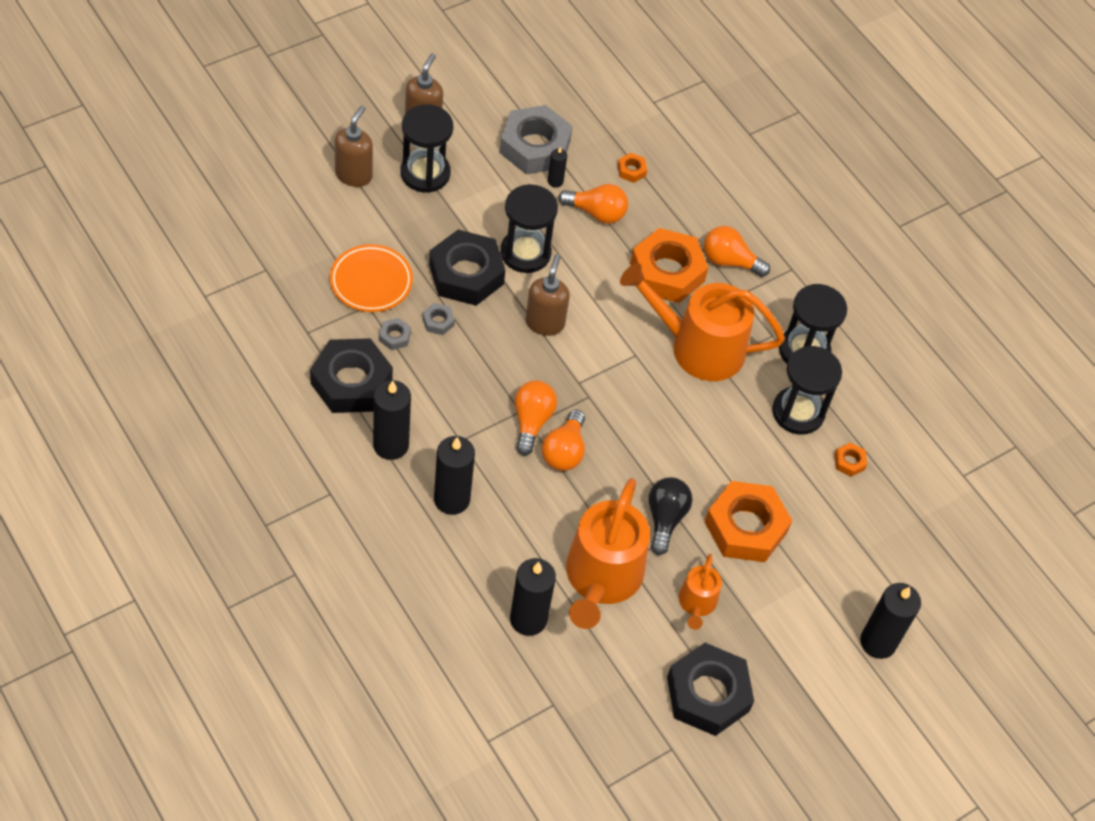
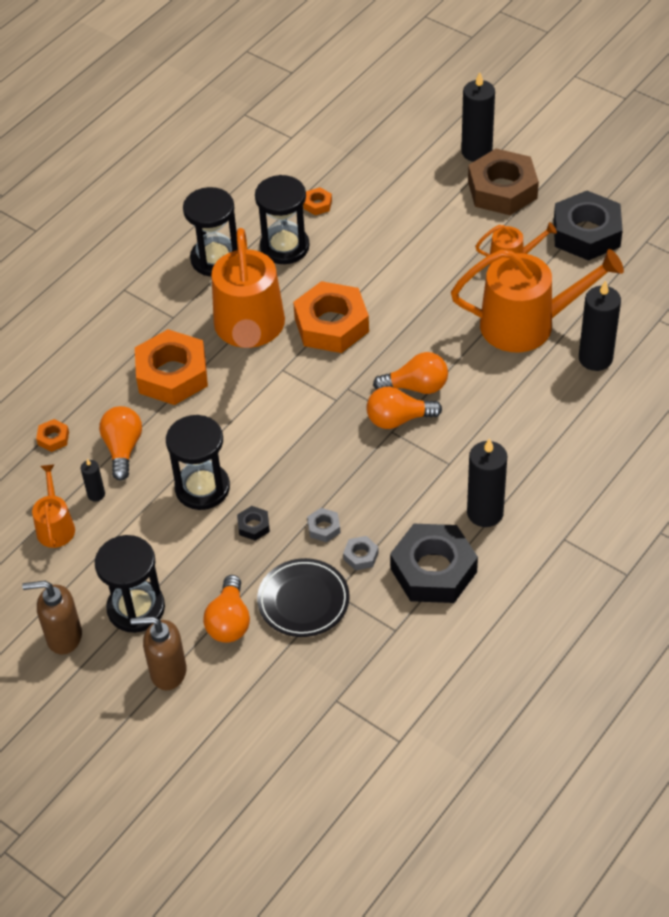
camera: 100 degrees left, 5 degrees down
(371, 281) = (303, 601): orange plate -> black plate
(452, 499) = (514, 448): black candle -> none
(466, 274) = (253, 526): black nut -> black nut, size x0.42
(535, 147) = (55, 526): grey nut -> orange watering can
(545, 323) = (281, 445): brown soap dispenser -> none
(665, 519) = (444, 301): black light bulb -> none
(729, 261) = (136, 334): orange light bulb -> orange light bulb (229, 621)
(745, 527) = (421, 250): orange nut -> orange nut (331, 325)
(807, 641) = (502, 190): none -> brown nut

